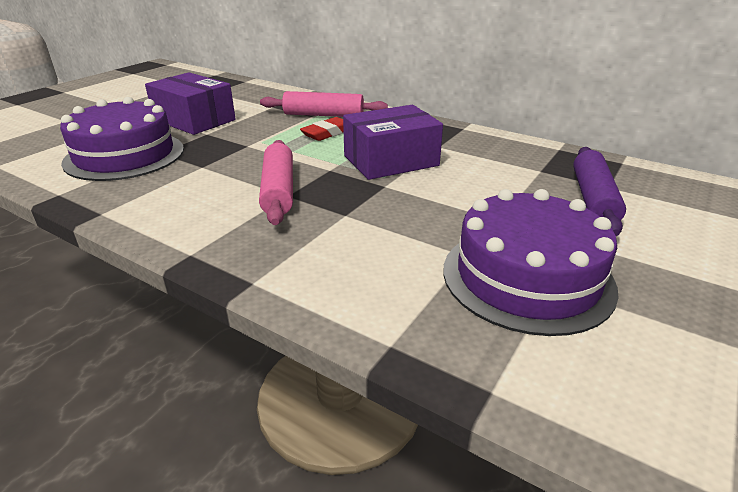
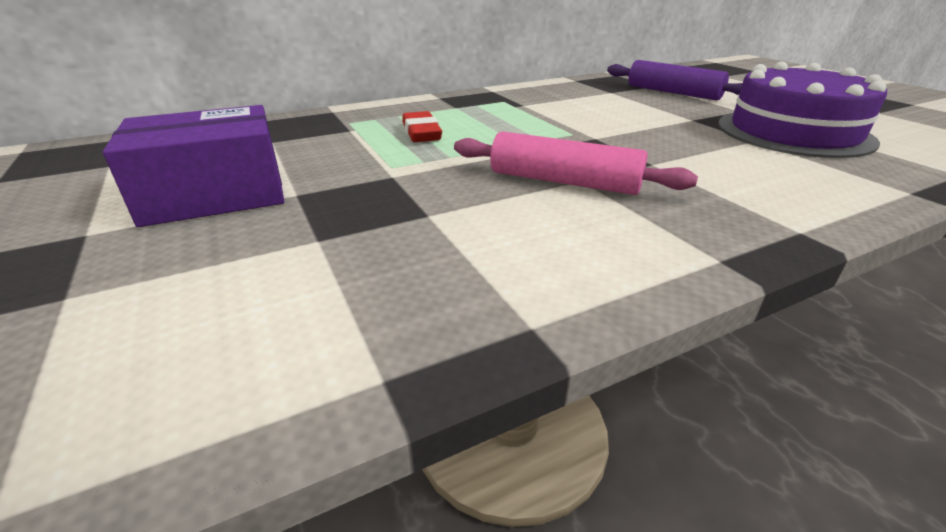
camera: 60 degrees left, 0 degrees up
(125, 155) = (276, 275): purple cake -> none
(323, 115) = (359, 125): pink rolling pin -> none
(391, 161) = (537, 124): purple box -> none

